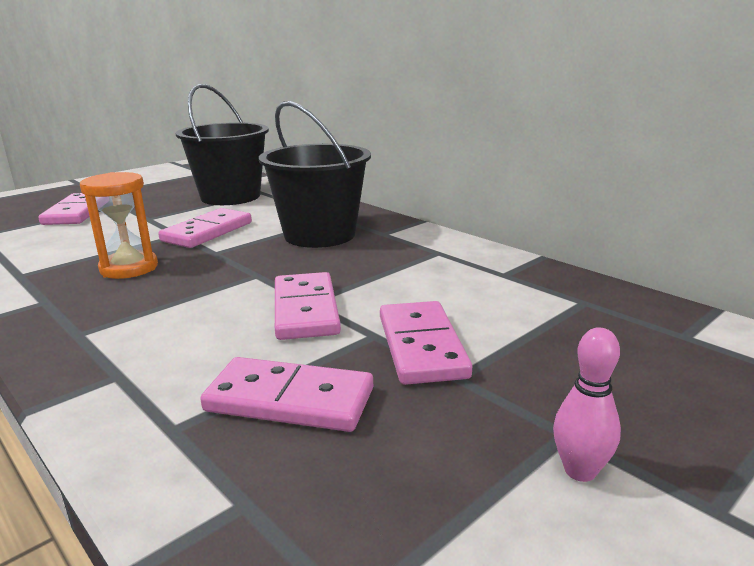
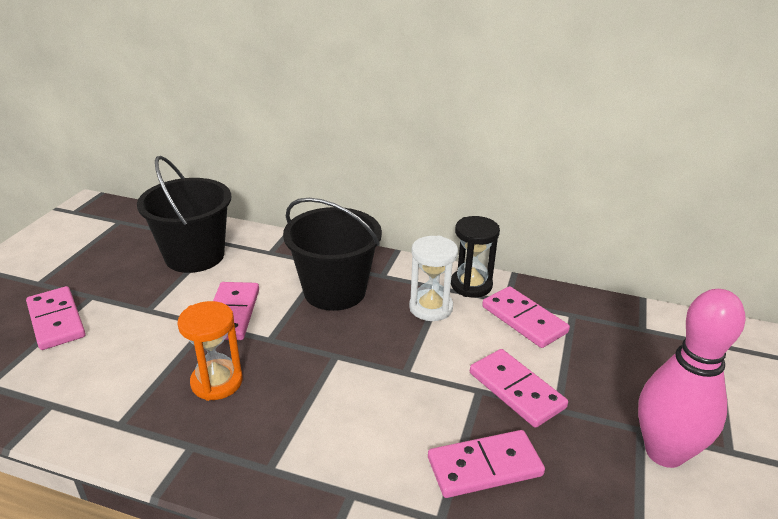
camera: 30 degrees left, 10 degrees up
(305, 310) = (411, 382): pink domino -> pink domino (524, 319)
(404, 263) = (431, 308): none -> white hourglass
(475, 256) = (471, 285): none -> black hourglass
(580, 471) = (664, 452): pink bowling pin -> pink bowling pin, size x2.25

